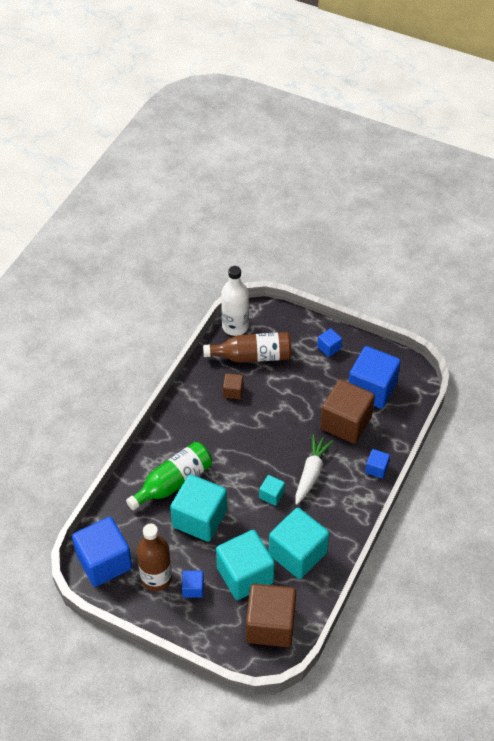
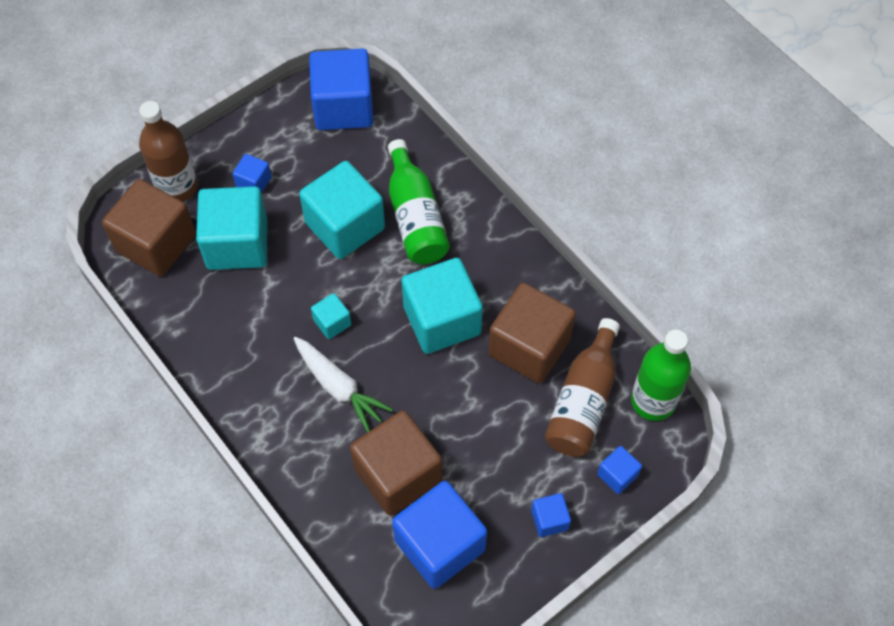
camera: 115 degrees right, 10 degrees up
(156, 578) = (290, 151): brown bottle -> brown bottle (177, 187)
(233, 391) = (529, 347): brown cube -> brown cube, size x2.16
(235, 326) = (653, 401): white bottle -> green bottle
(297, 553) = (230, 315): turquoise cube -> turquoise cube (442, 320)
(376, 468) = (298, 477): blue cube -> blue cube (617, 475)

